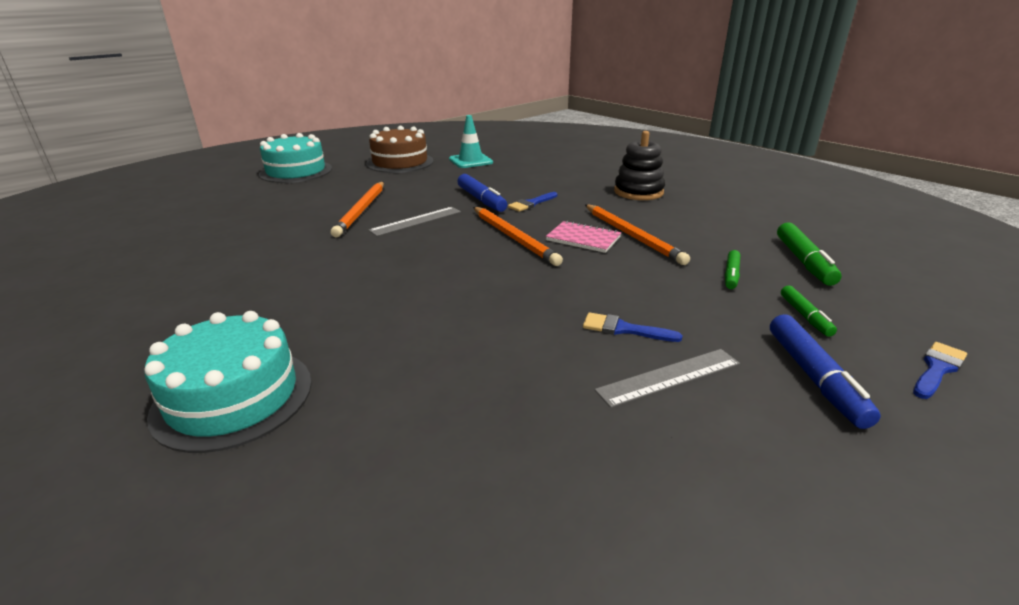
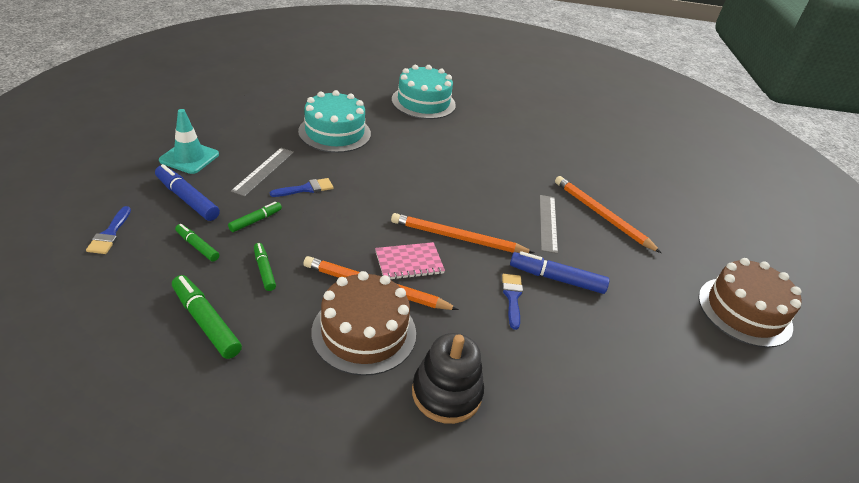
camera: 130 degrees right, 10 degrees up
(296, 171) = (759, 240): turquoise cake -> turquoise cake (334, 132)
(470, 161) = (705, 364): turquoise traffic cone -> turquoise traffic cone (189, 157)
(667, 222) = (364, 332): none -> brown cake
(718, 317) = (255, 220): none -> green marker

